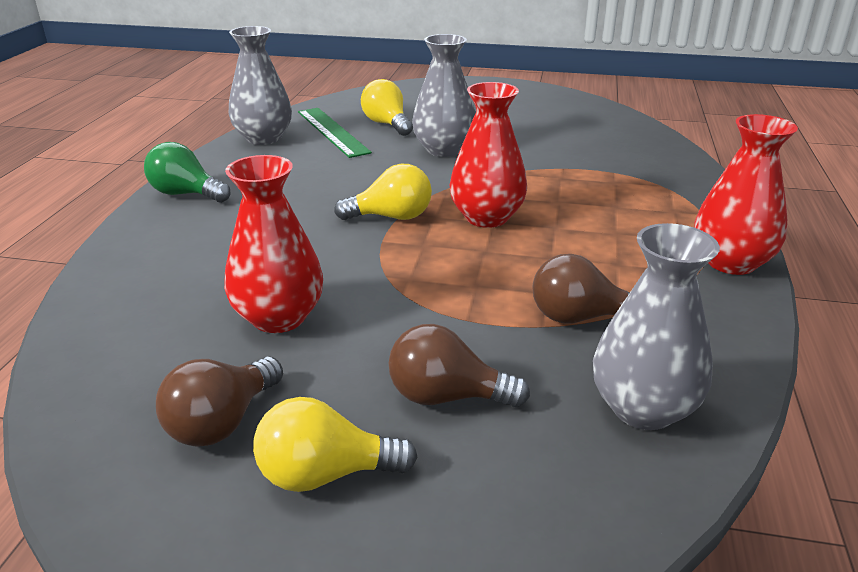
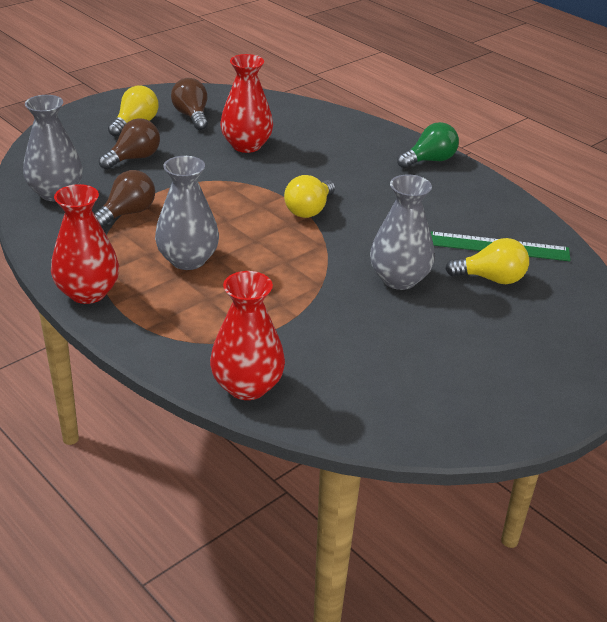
camera: 125 degrees right, 5 degrees up
(263, 138) = (512, 214): grey vase -> grey vase (188, 260)
(486, 217) = (263, 240): red vase -> red vase (247, 386)

